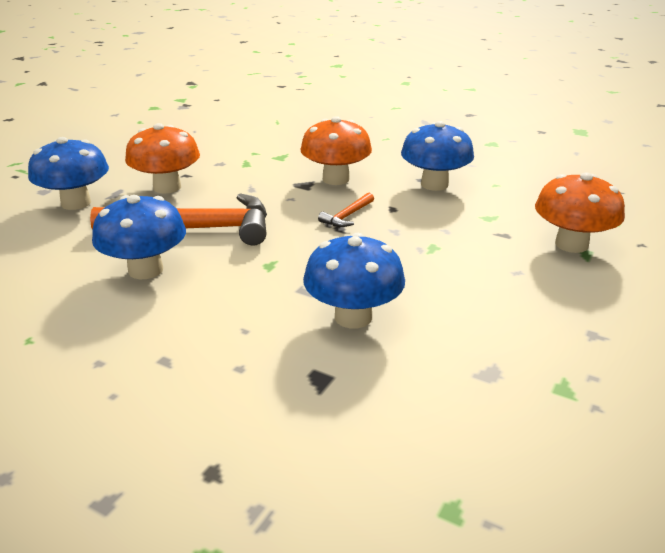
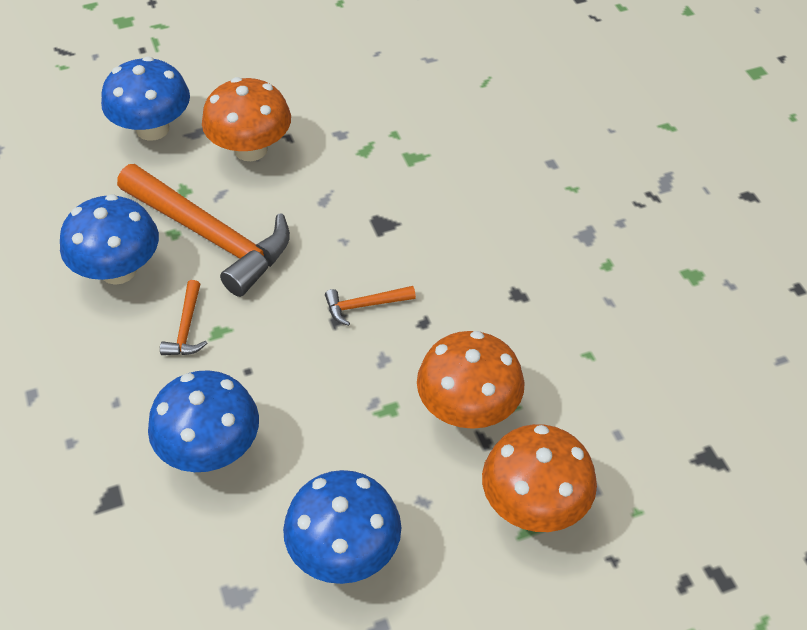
camera: 40 degrees right, 20 degrees up
(243, 273) = (186, 328): none -> orange hammer
(336, 179) = (424, 235): orange mushroom -> orange mushroom (468, 409)
(434, 184) = (518, 310): blue mushroom -> blue mushroom (344, 552)

